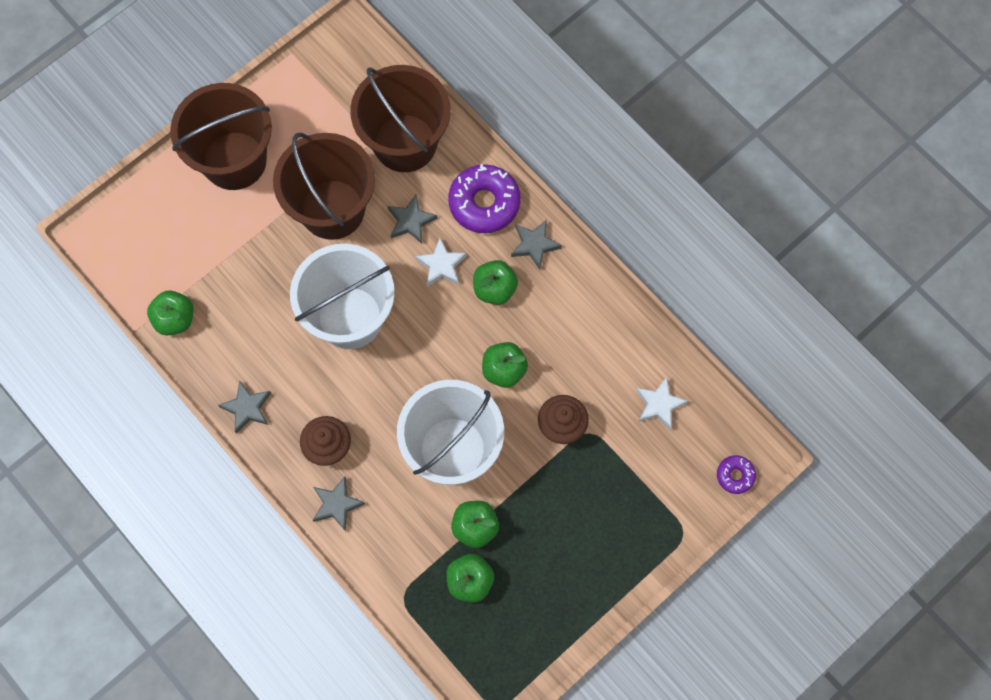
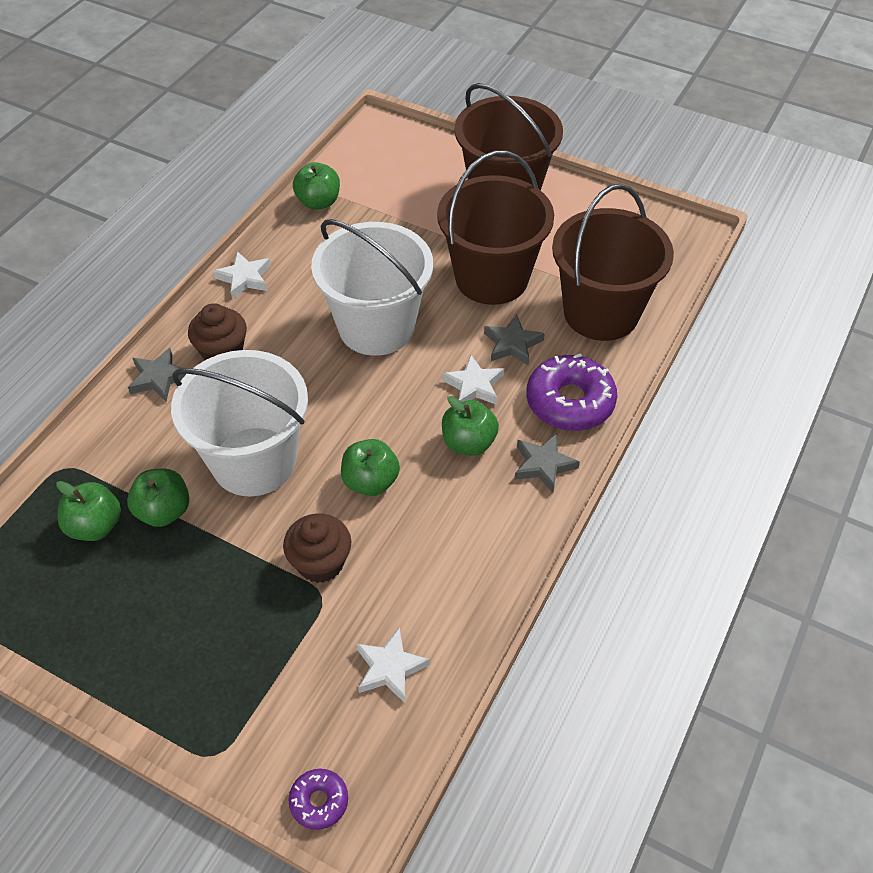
camera: 70 degrees right, 20 degrees down
(247, 408) = (244, 278): grey star -> white star

